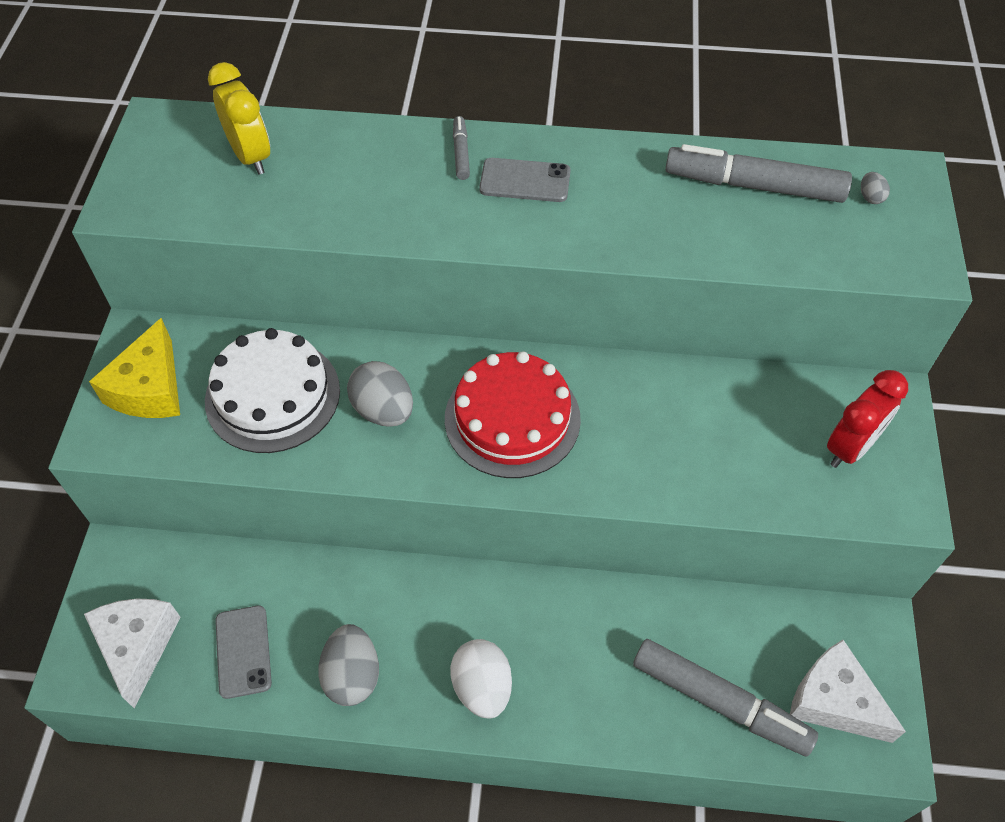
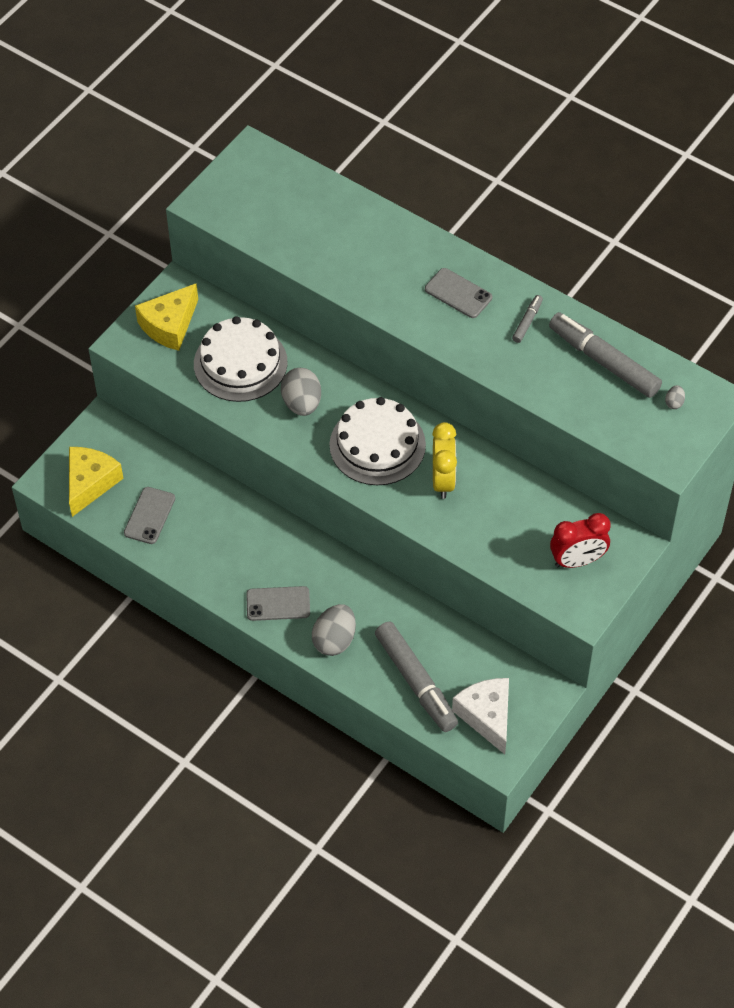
camera: 30 degrees right, 0 degrees up
(137, 646) = (90, 483): white cheese -> yellow cheese
(251, 156) = (298, 202): yellow clock -> yellow clock (443, 480)
(352, 675) = (205, 560): grey egg -> grey egg (334, 640)
(461, 153) = (431, 256): grey marker -> grey marker (527, 322)
(482, 687) = (278, 603): white egg -> grey phone
(512, 418) = (377, 445): red cake -> white cake

